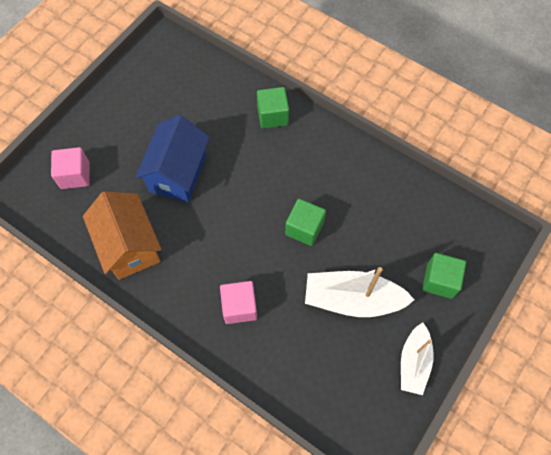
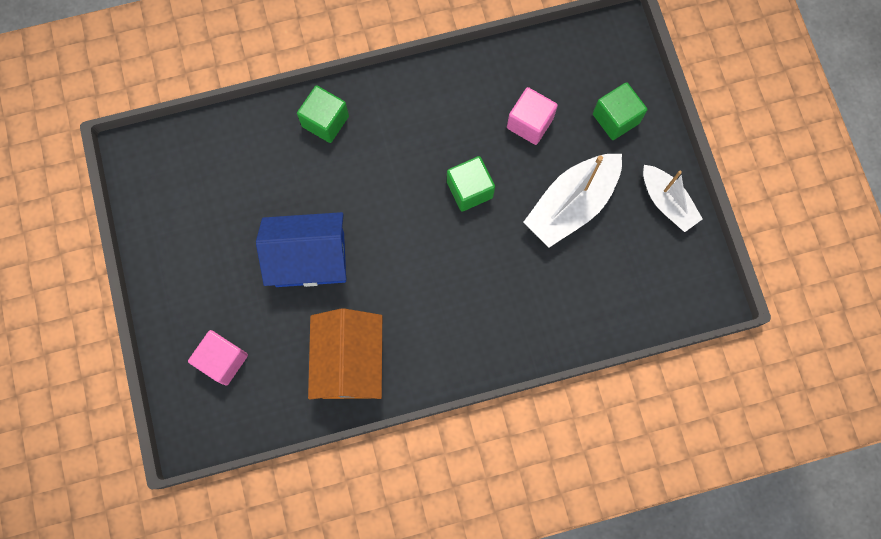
camera: 50 degrees left, 10 degrees up
(130, 246) = (350, 362): orange house -> orange house turned 75 degrees clockwise
(178, 173) = (310, 259): blue house -> blue house turned 60 degrees counterclockwise
(239, 307) = (497, 307): pink cube -> pink cube (530, 123)

